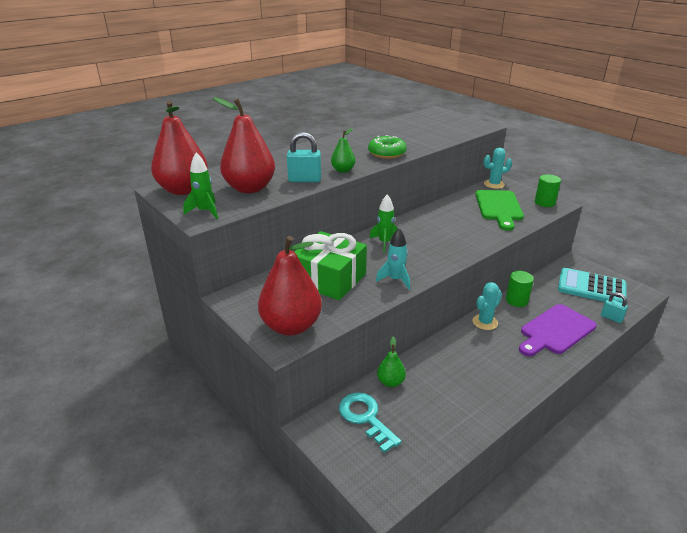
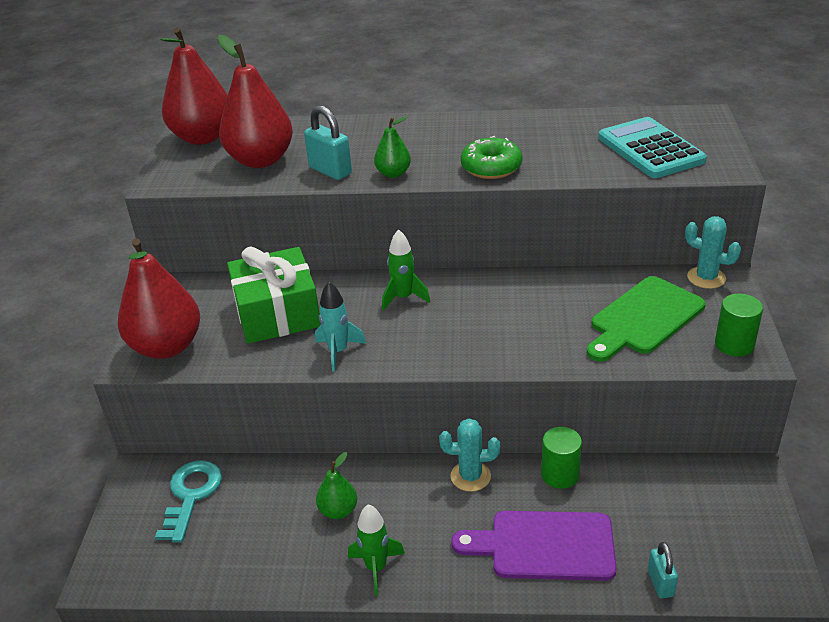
camera: 45 degrees right, 5 degrees up
(205, 211) = (178, 174): green rocket -> green rocket (376, 568)
(390, 382) = (264, 476): green pear -> green pear (338, 510)
(591, 287) = (709, 524): turquoise calculator -> turquoise calculator (650, 149)

